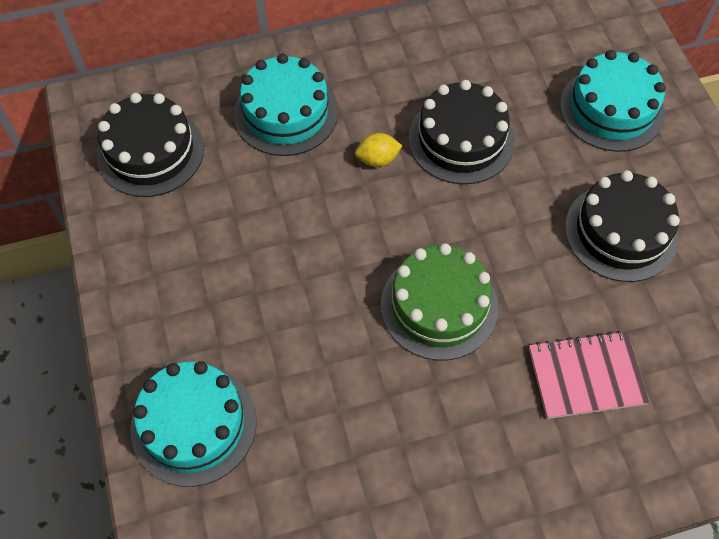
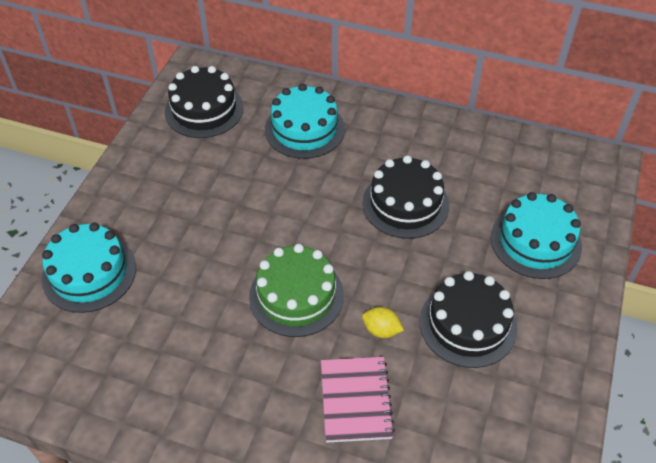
camera: 35 degrees right, 10 degrees down
(377, 159) = (338, 186): yellow lemon -> yellow lemon (381, 330)
(586, 376) = (355, 400): pink notebook -> pink notebook turned 60 degrees clockwise

